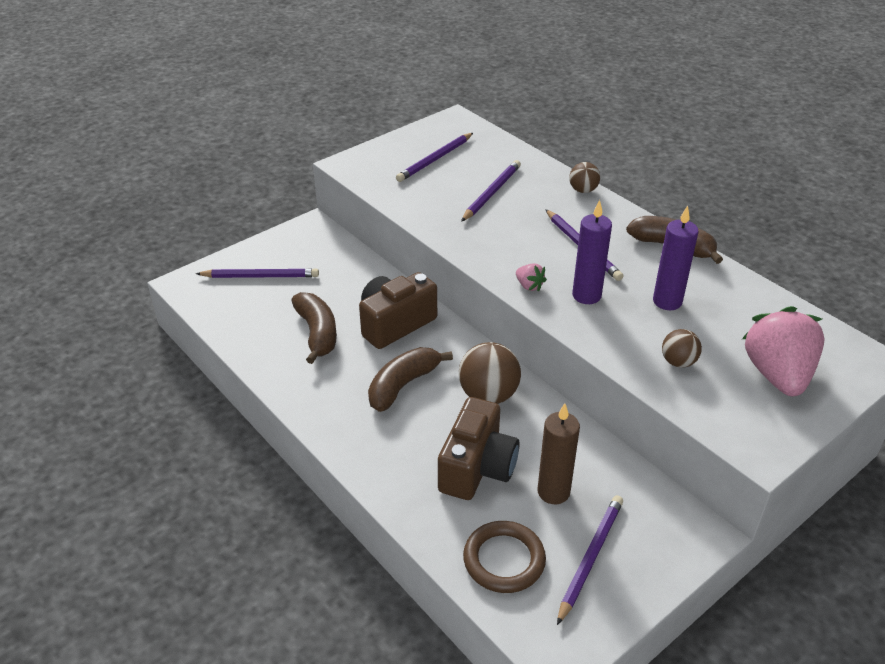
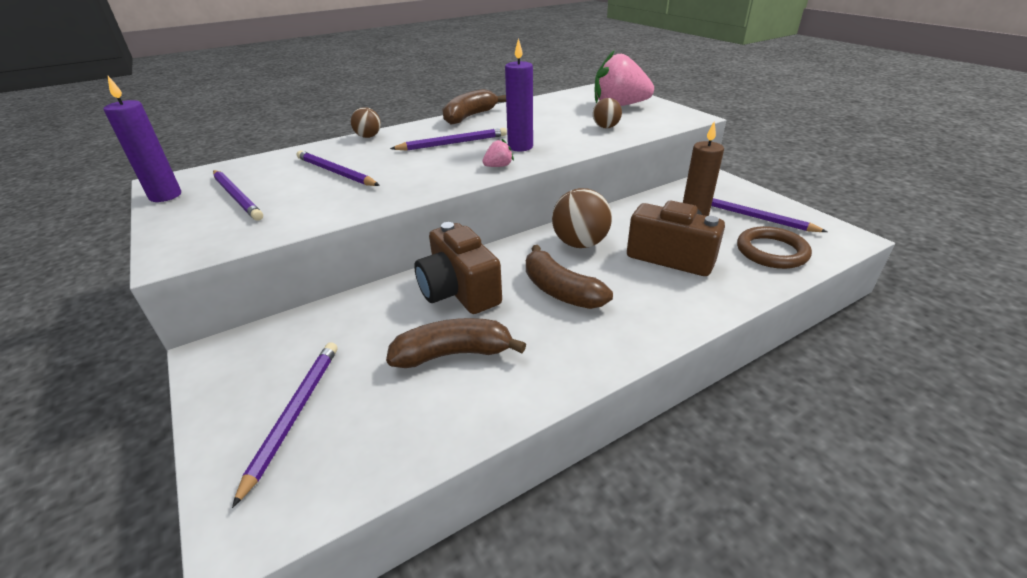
camera: 80 degrees left, 5 degrees down
(667, 301) = (536, 124): purple candle -> purple candle (165, 196)

